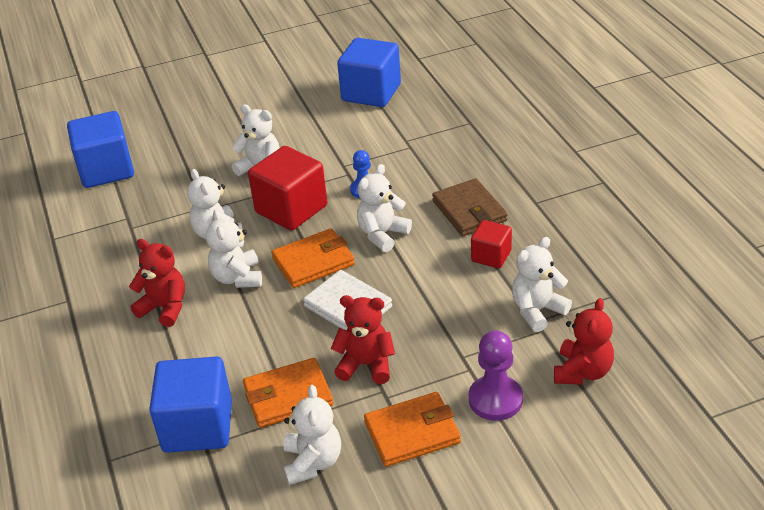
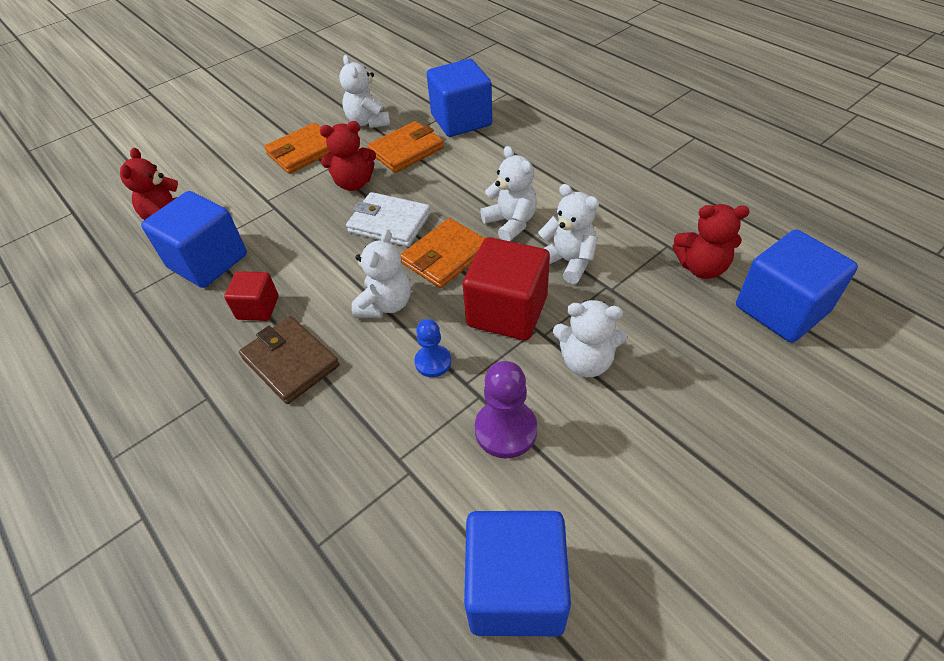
camera: 160 degrees right, 10 degrees up
(165, 308) = (556, 183): red teddy bear -> red teddy bear (701, 267)
(495, 399) = (243, 185): purple pawn -> purple pawn (506, 430)
(537, 311) = (208, 261): white teddy bear -> blue cube

